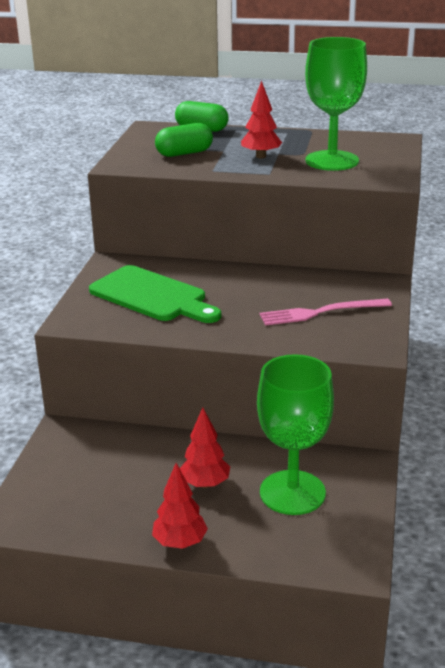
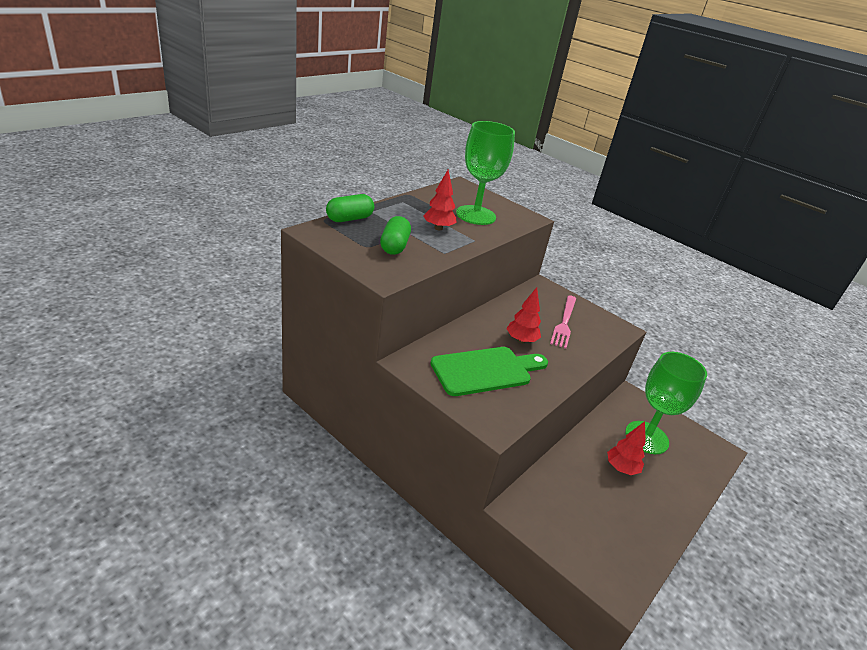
camera: 65 degrees left, 5 degrees up
(180, 543) = (677, 509): red tree -> red tree (521, 340)

